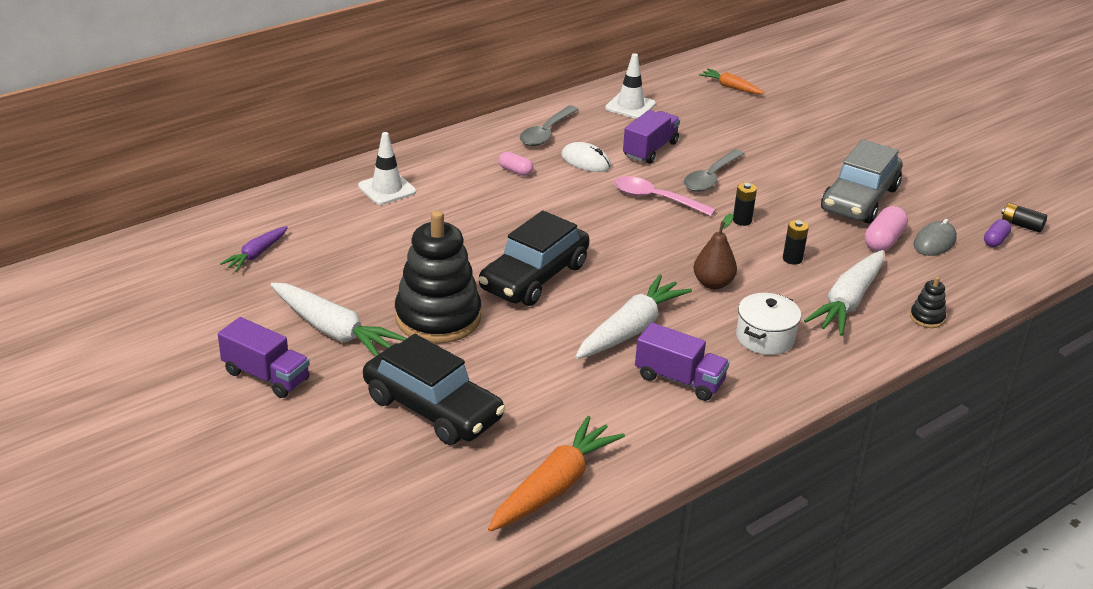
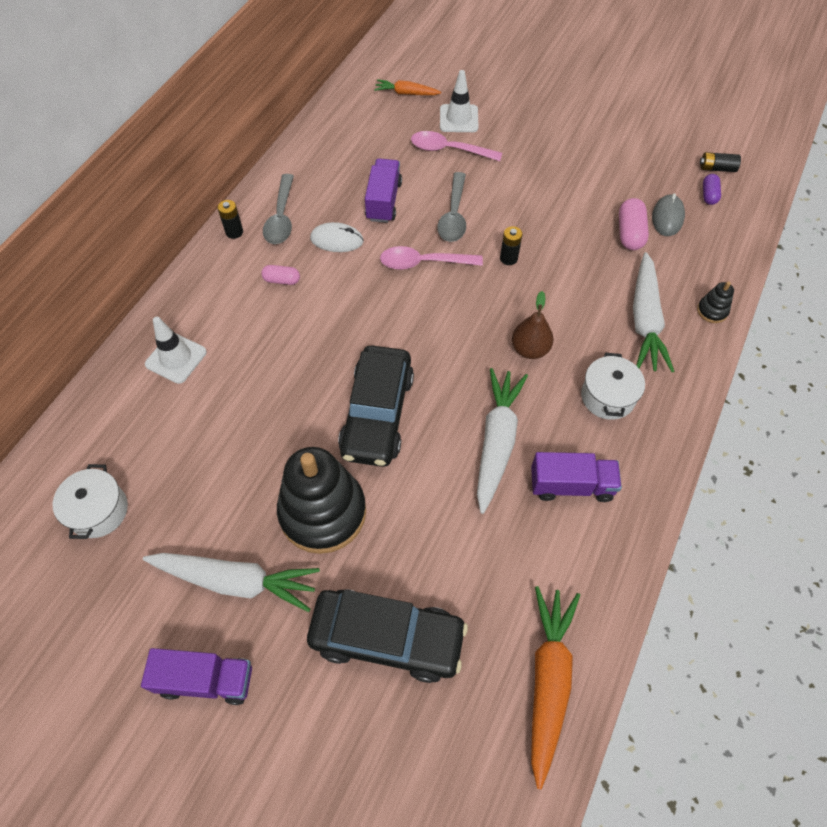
camera: 25 degrees left, 25 degrees up
(256, 254) = (98, 511): purple carrot -> white pot
(630, 106) = (335, 152): white traffic cone -> white traffic cone (458, 119)
(742, 135) = (449, 150): none -> pink spoon
(792, 259) = (574, 288): black battery -> black battery (234, 232)
(859, 199) = (584, 191): grey car -> none

